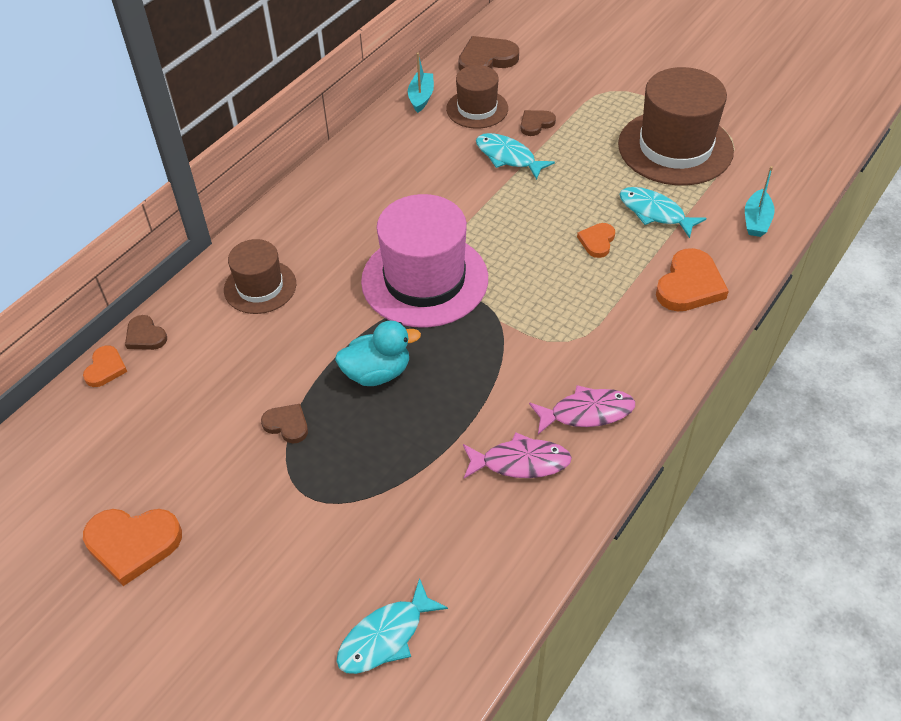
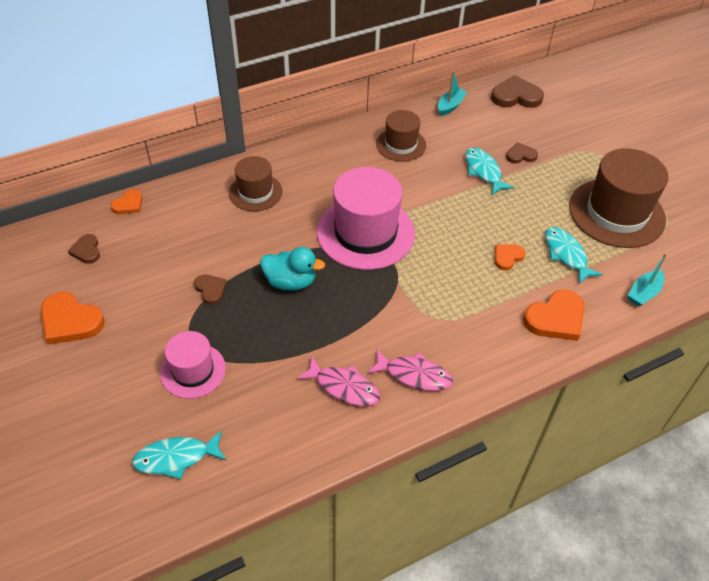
camera: 25 degrees right, 0 degrees up
(145, 336) = (165, 194): brown heart -> brown heart (86, 250)
(333, 528) = (193, 371): none -> pink hat
(477, 109) = (485, 128): brown hat -> brown hat (401, 144)

